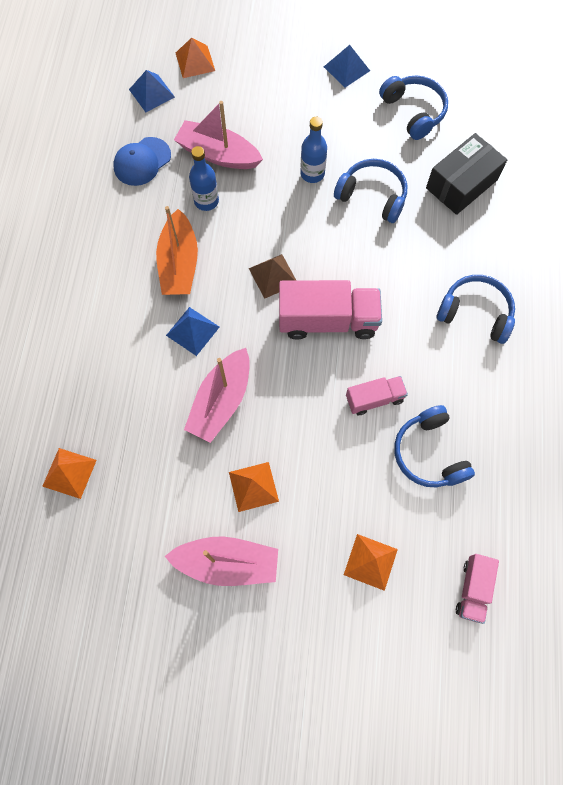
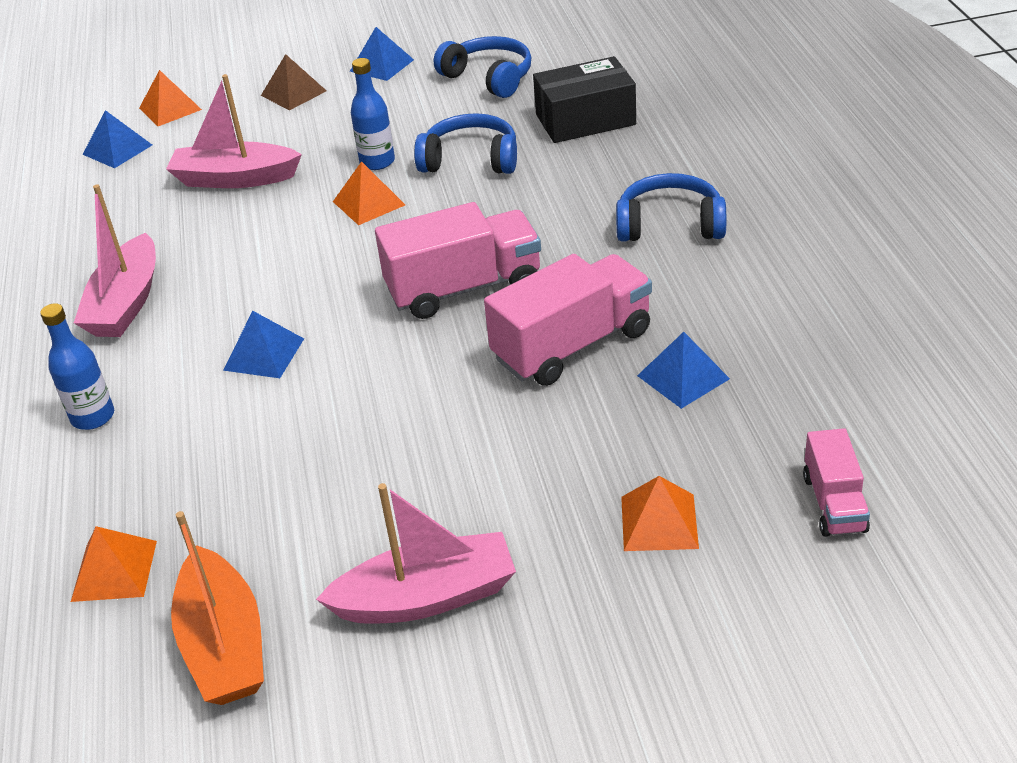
camera: 15 degrees left, 30 degrees down
(142, 161) = (125, 213): blue cap -> none
(179, 263) = (217, 293): orange boat -> orange boat (224, 645)
(206, 201) = (235, 224): blue bottle -> blue bottle (93, 417)
(221, 401) = (339, 414): pink boat -> pink boat (126, 303)
(253, 486) = (431, 493): orange pyramid -> orange pyramid (369, 203)
(273, 276) = (364, 267): brown pyramid -> brown pyramid (293, 93)
(374, 399) = (572, 345): pink truck -> pink truck, size x1.81
(429, 453) = (683, 377): blue headphones -> blue pyramid
(461, 184) = (585, 119): black box -> black box turned 45 degrees clockwise

